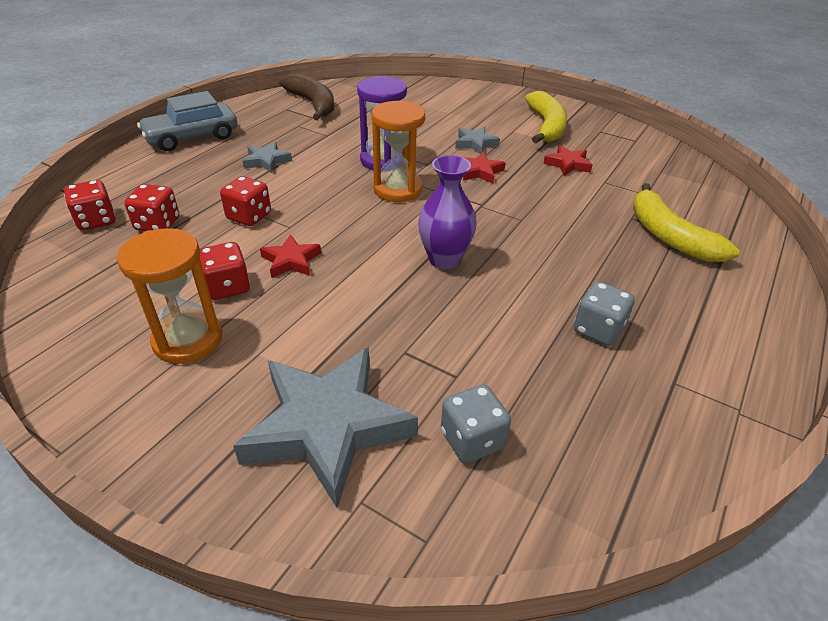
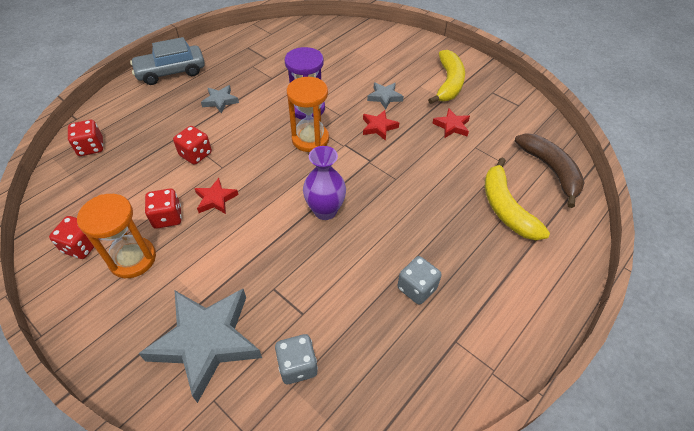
camera: 10 degrees right, 10 degrees up
(157, 224) = (131, 155): red dice -> red dice (82, 246)
(313, 104) = (269, 44): brown banana -> brown banana (550, 170)

